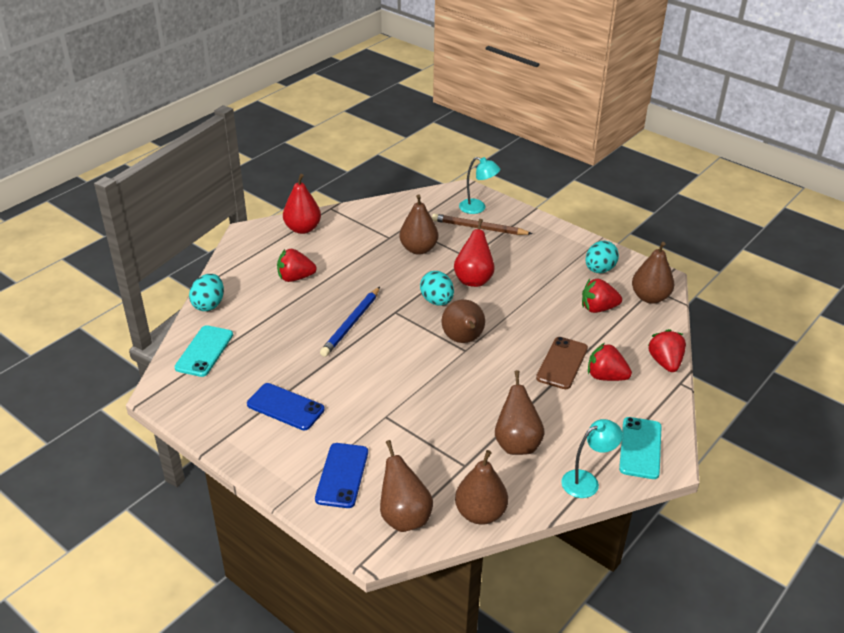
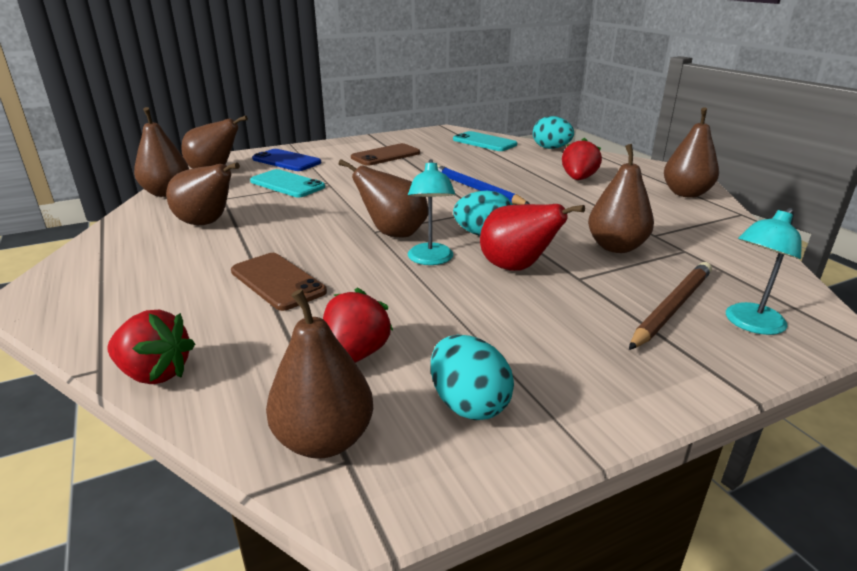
camera: 115 degrees right, 10 degrees down
(285, 407) = (385, 155): blue phone -> brown phone
(302, 229) = (686, 193): red pear -> brown pear
(587, 481) = (104, 242): turquoise lamp -> turquoise lamp (430, 260)
(606, 377) = (210, 305): red strawberry -> none
(640, 448) = (76, 286): turquoise phone -> turquoise phone (287, 184)

